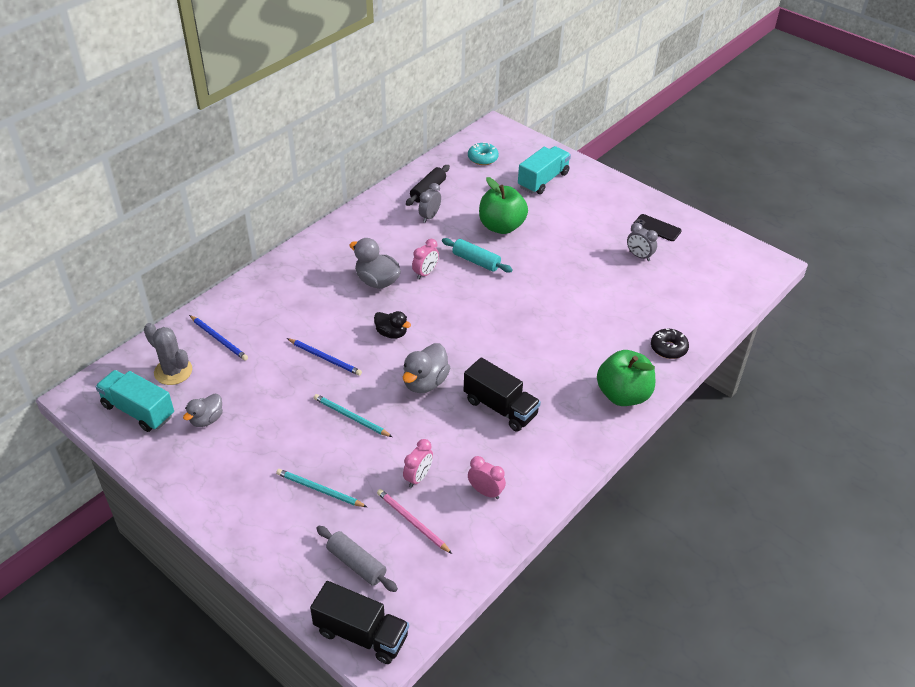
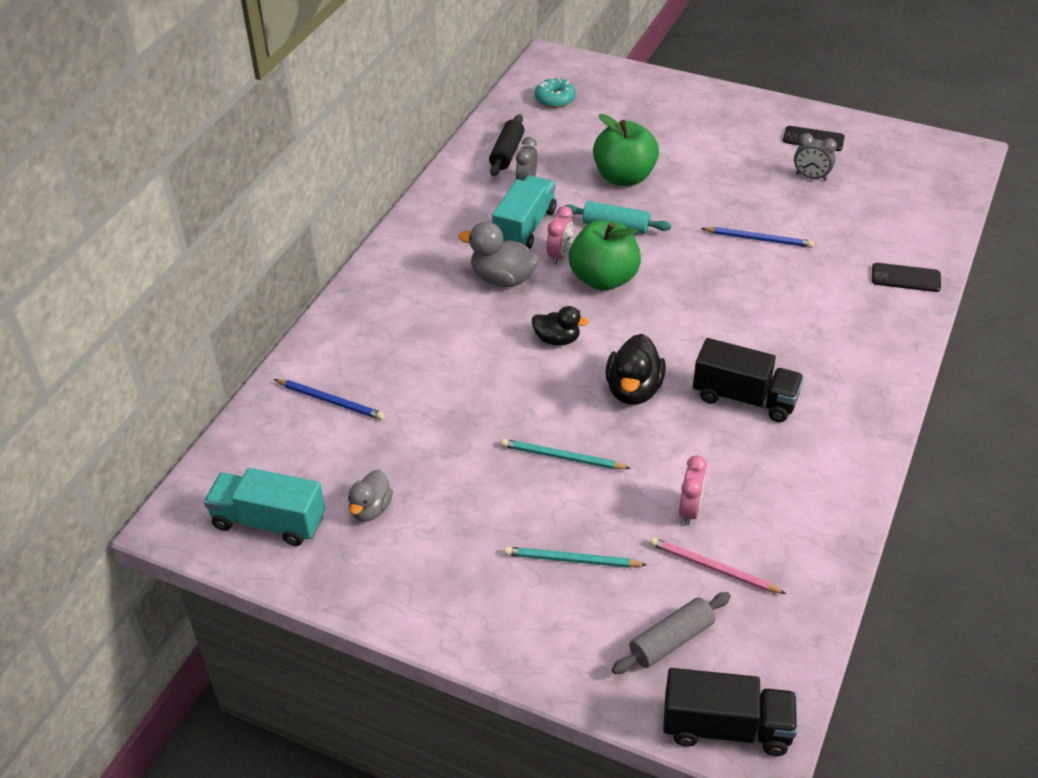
camera: 15 degrees left, 0 degrees up
(173, 371) = (290, 458): grey cactus -> none
(325, 358) = (487, 391): blue pencil -> blue pencil (759, 239)
(356, 564) = (671, 640): grey rolling pin -> grey rolling pin turned 60 degrees counterclockwise
(425, 382) = (633, 390): grey duck -> black duck
(485, 492) = (783, 506): pink clock -> none
(543, 180) = (645, 110): turquoise truck -> turquoise truck (525, 228)
(623, 395) = (883, 346): green apple -> green apple (603, 279)
(668, 348) = (905, 278): black donut -> black phone

